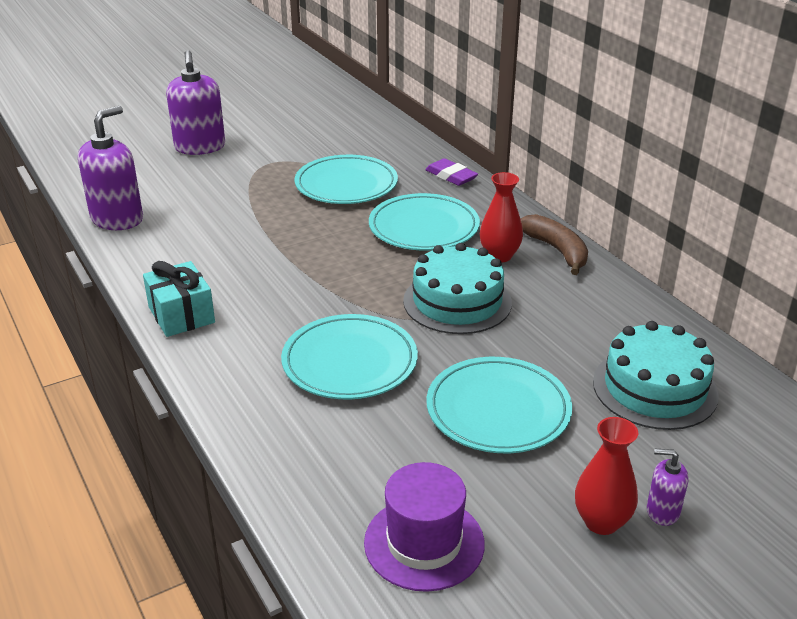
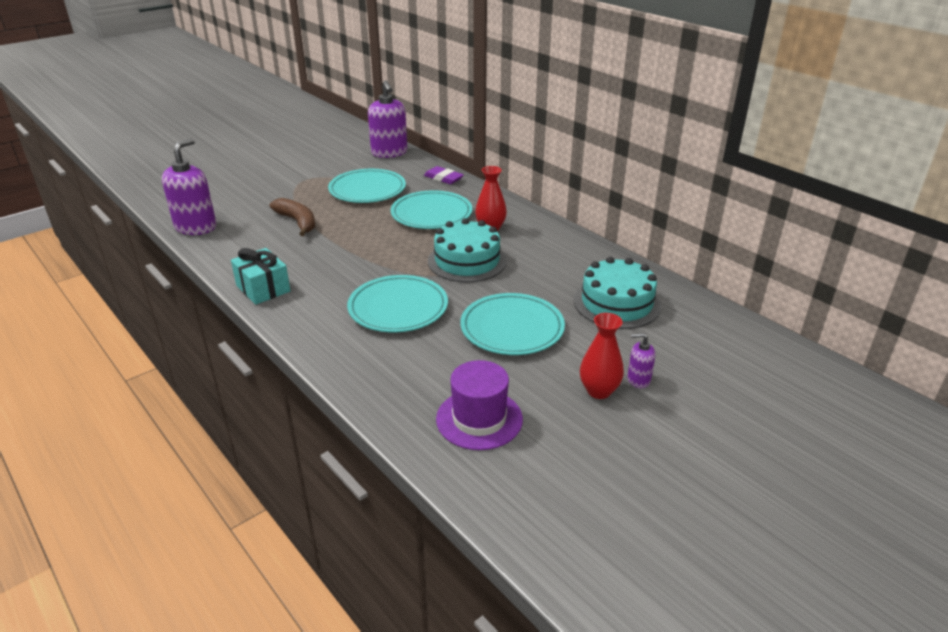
camera: 10 degrees left, 0 degrees up
(200, 147) = (249, 172): purple soap dispenser -> purple soap dispenser (389, 153)
(557, 250) = (530, 221): brown banana -> brown banana (297, 222)

